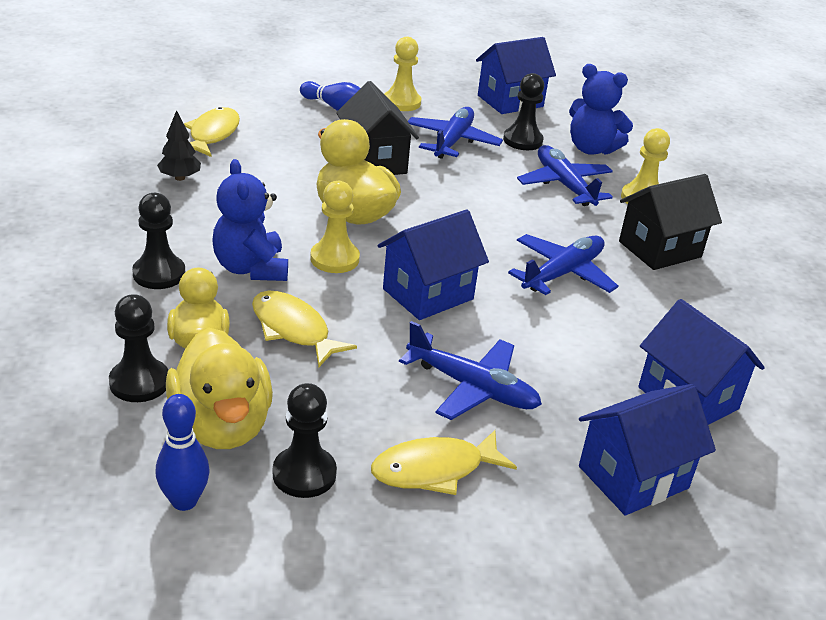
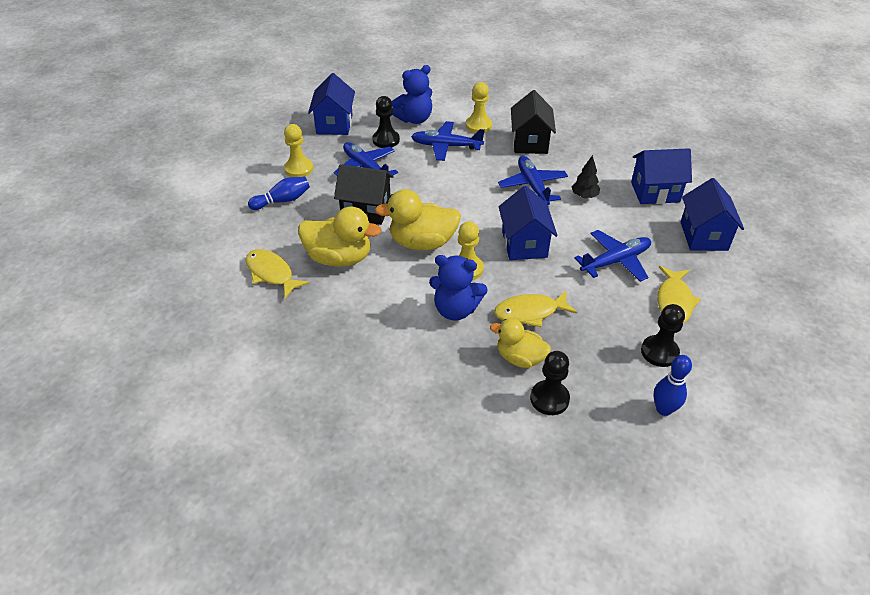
camera: 55 degrees left, 10 degrees up
(159, 274) = (437, 356): black pawn -> none
(180, 178) = (321, 309): black tree -> black tree (584, 196)
(221, 426) = (606, 373): yellow duck -> yellow duck (339, 258)

